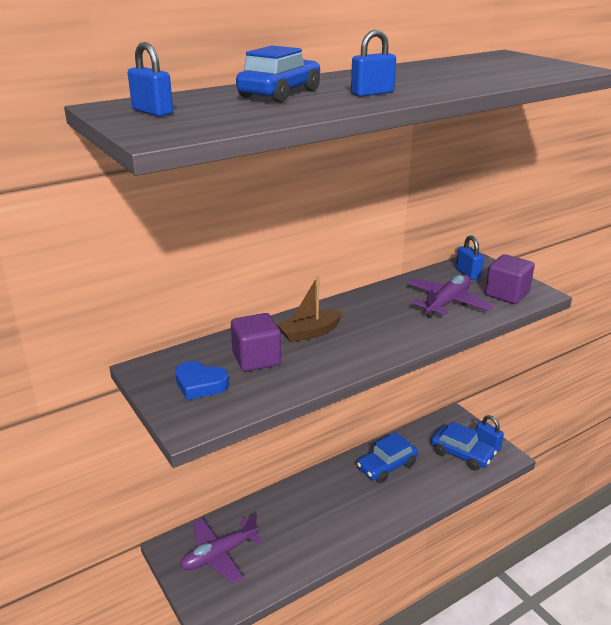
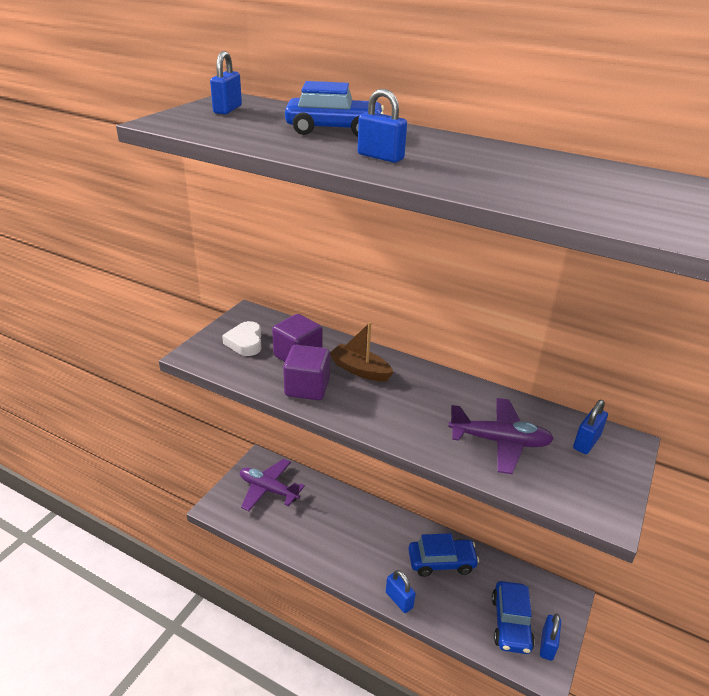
camera: 60 degrees right, 5 degrees up
(200, 384) = (245, 342): blue heart -> white heart
(387, 466) = (441, 562): blue car -> blue car turned 150 degrees clockwise
(409, 508) = (399, 600): none -> blue padlock
(506, 294) = (571, 486): purple cube -> purple cube (307, 388)

